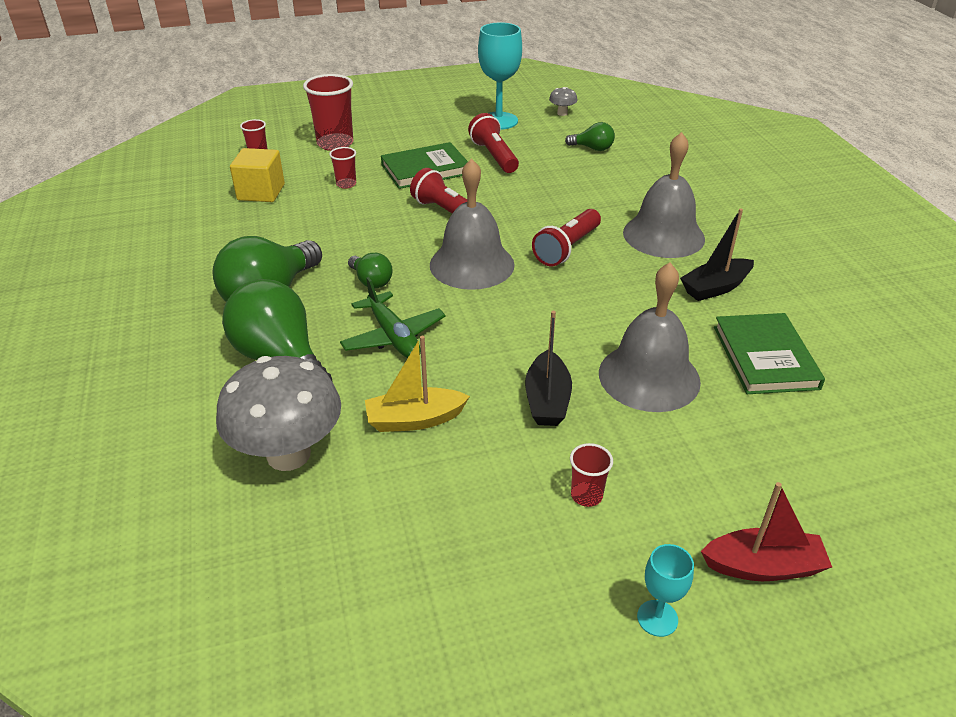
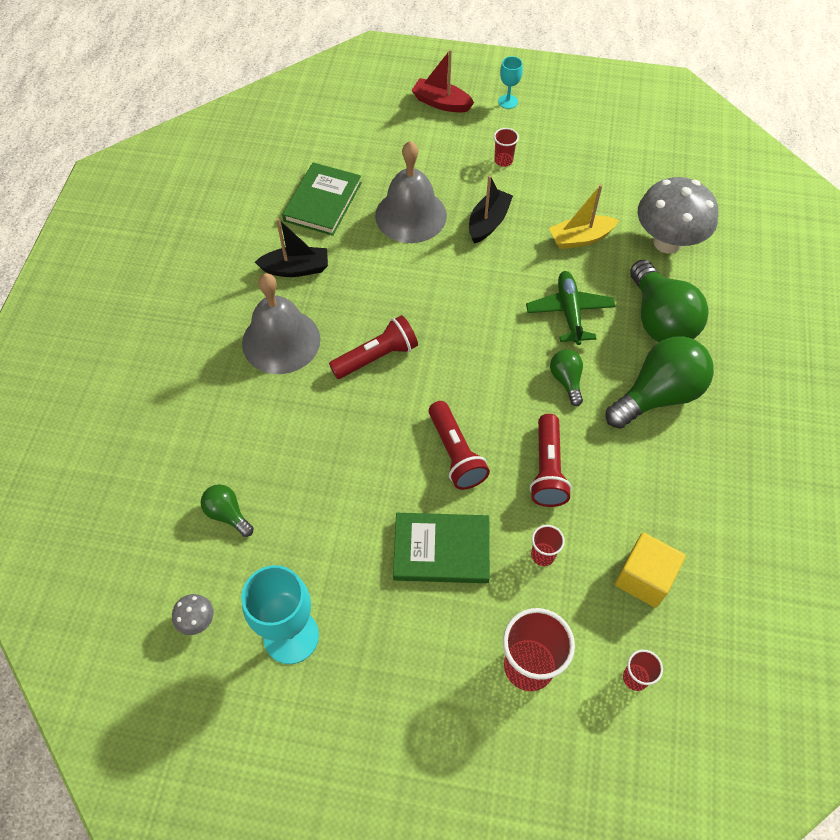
camera: 155 degrees left, 20 degrees up
(414, 419) = (580, 238): yellow boat -> yellow boat turned 150 degrees clockwise
(472, 264) = (471, 368): grey bell -> none
(494, 156) = (349, 546): red flashlight -> red flashlight (547, 469)

